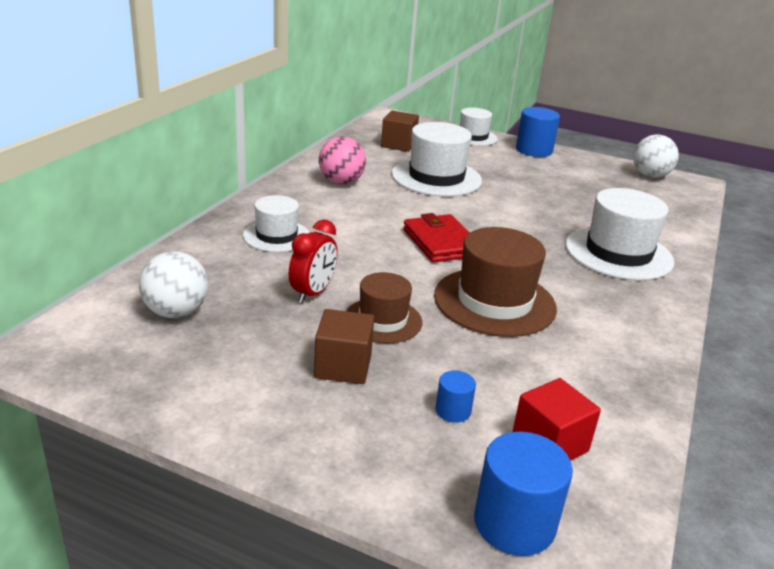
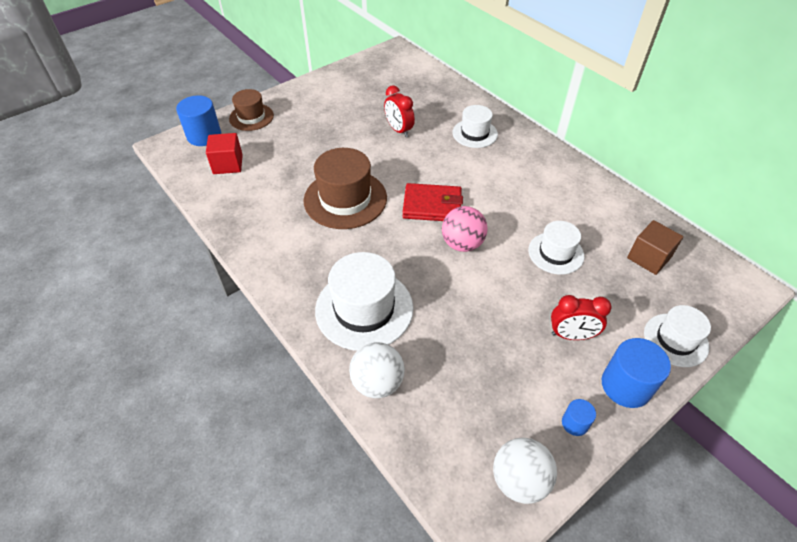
camera: 120 degrees right, 20 degrees up
(176, 312) = (406, 85): white ball -> white ball (377, 383)
(341, 182) = (557, 188): pink ball -> pink ball (462, 244)
(343, 366) = (328, 122): brown cube -> none
(383, 320) = (356, 147): brown hat -> brown hat (251, 117)
(436, 177) = (556, 253): white hat -> white hat, size x0.61
(453, 411) = (272, 144): blue cylinder -> blue cylinder (575, 423)
(517, 167) = (571, 335): none -> red clock

